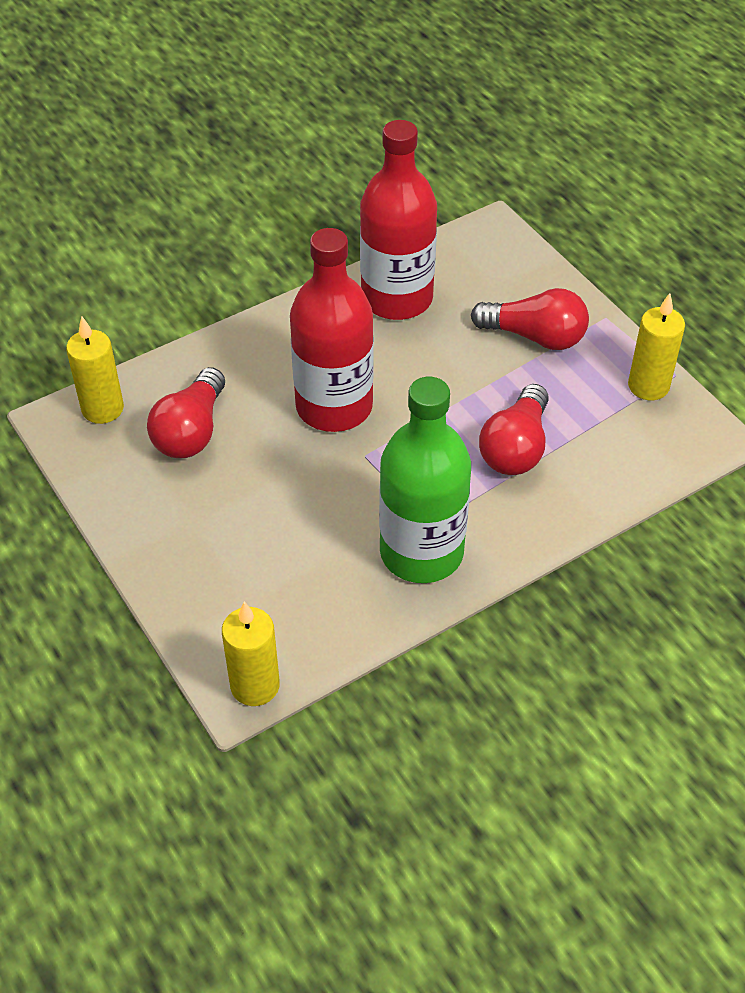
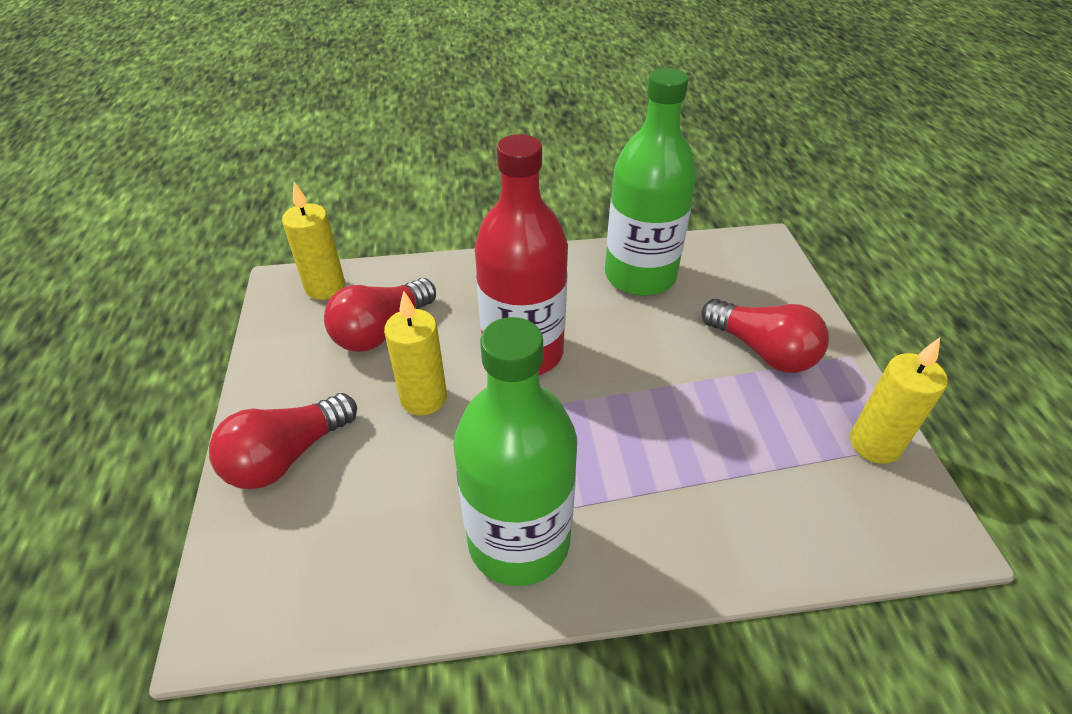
camera: 25 degrees right, 5 degrees down
(255, 686) = (240, 628): yellow candle -> yellow candle (423, 398)
(396, 298) = (640, 276): red bottle -> green bottle
(515, 448) = (687, 459): red light bulb -> red light bulb (287, 456)

